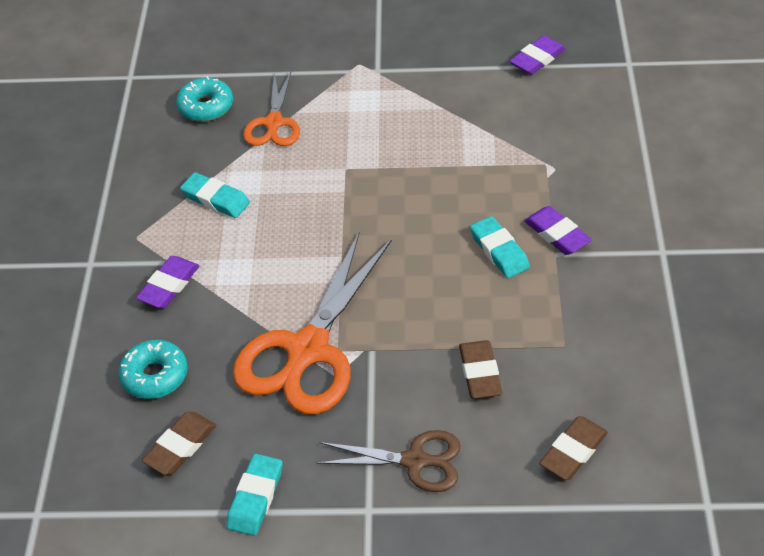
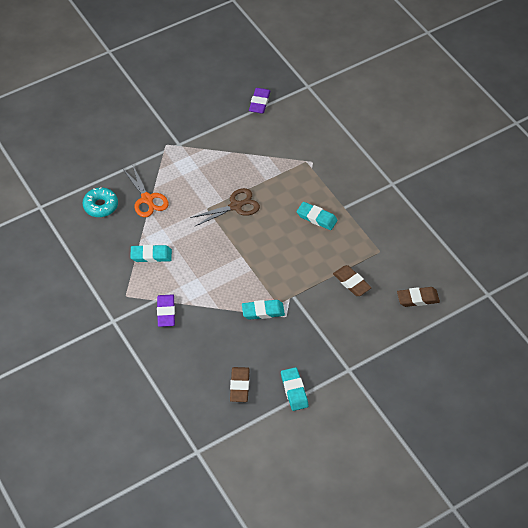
camera: 35 degrees left, 5 degrees up
(155, 376) = (198, 360): turquoise donut -> none
(307, 351) = (263, 311): orange scissors -> turquoise eraser
(415, 461) = (353, 337): brown scissors -> brown scissors (236, 206)
(557, 234) = (338, 197): purple eraser -> none
(573, 451) = (417, 298): brown eraser -> brown eraser turned 75 degrees clockwise

